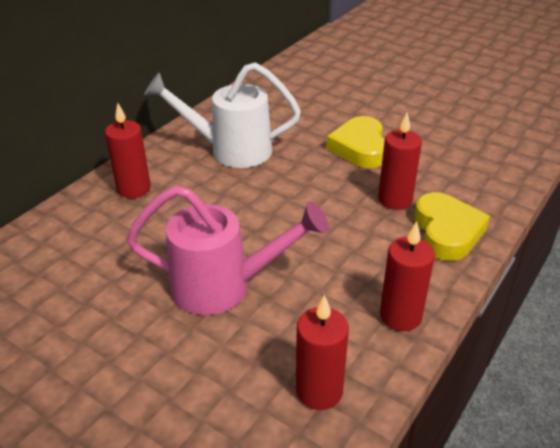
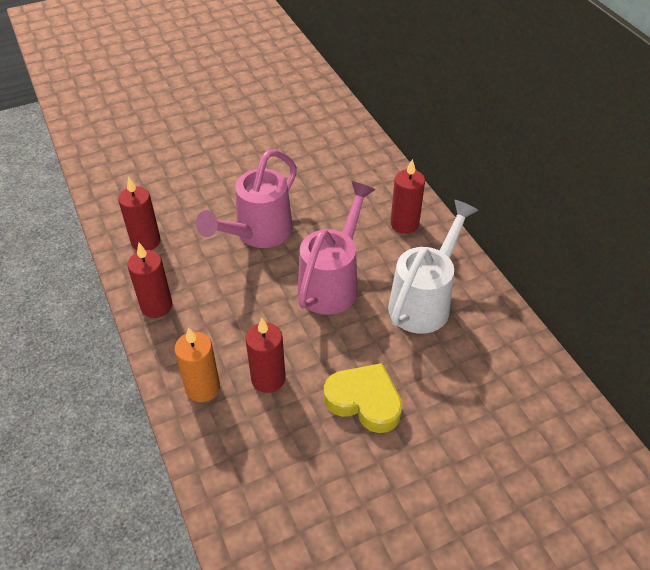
camera: 120 degrees right, 10 degrees up
(252, 205) = (333, 282): none -> pink watering can
(447, 232) = (203, 388): yellow heart -> orange candle

